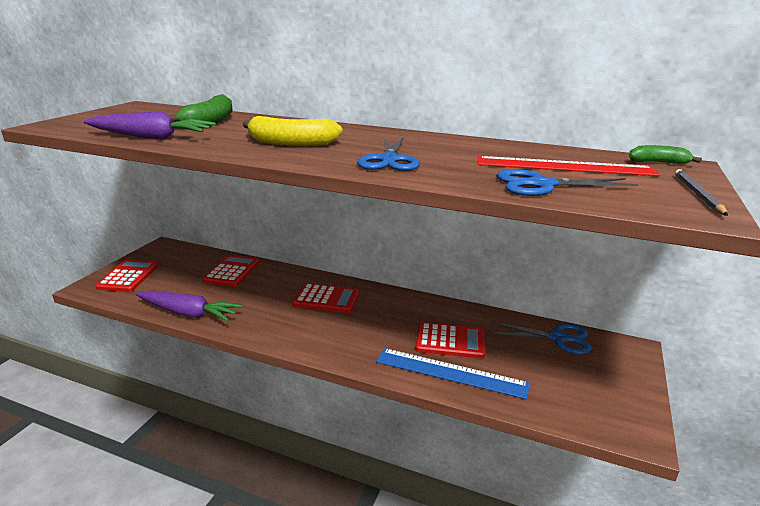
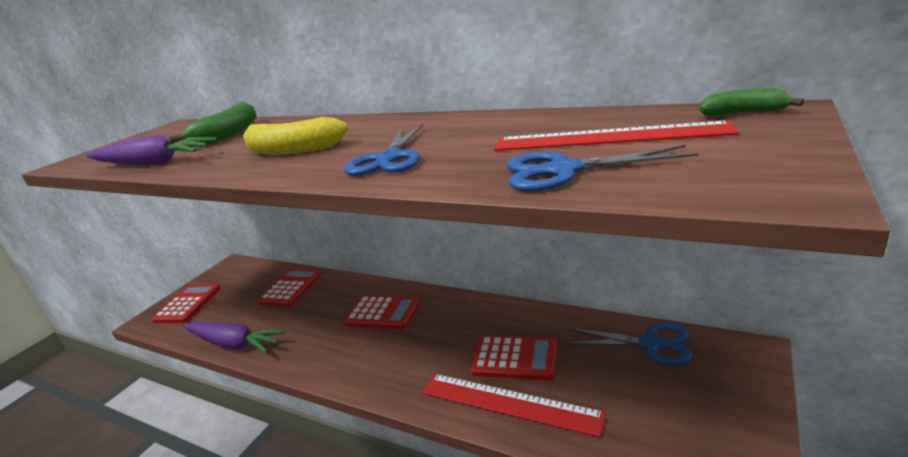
camera: 10 degrees right, 0 degrees up
(450, 373) = (508, 403): blue ruler -> red ruler
(697, 194) = (788, 158): grey pencil -> none

